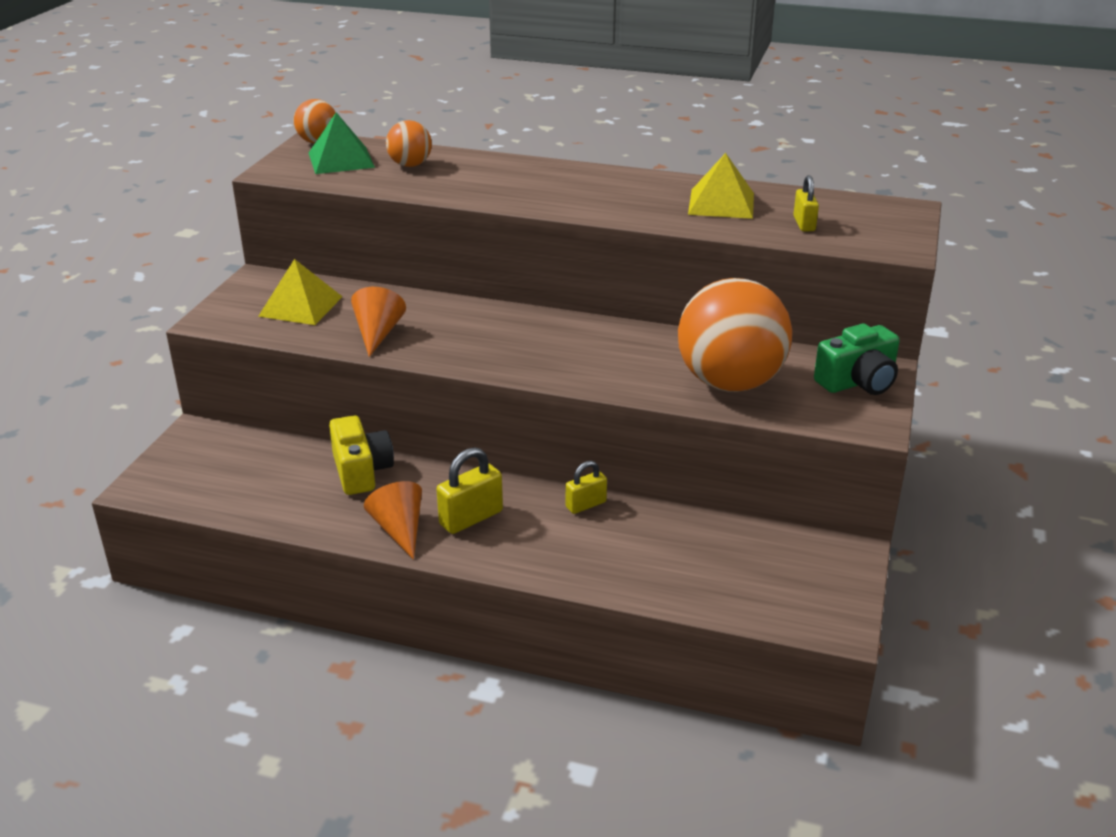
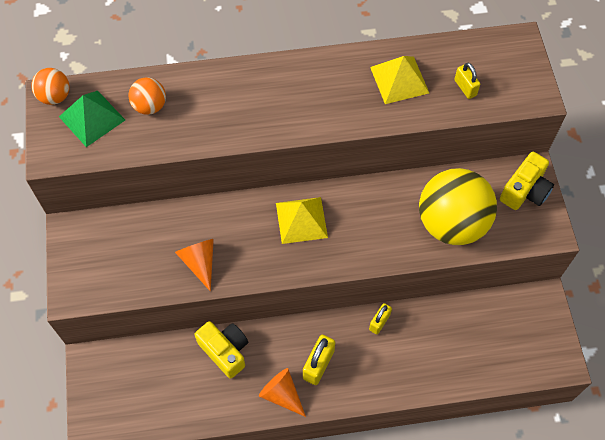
camera: 25 degrees left, 30 degrees up
(301, 306) = (125, 252): yellow pyramid -> yellow pyramid (301, 220)
(730, 383) = (451, 223): orange ball -> yellow ball
(858, 382) = (525, 191): green camera -> yellow camera

